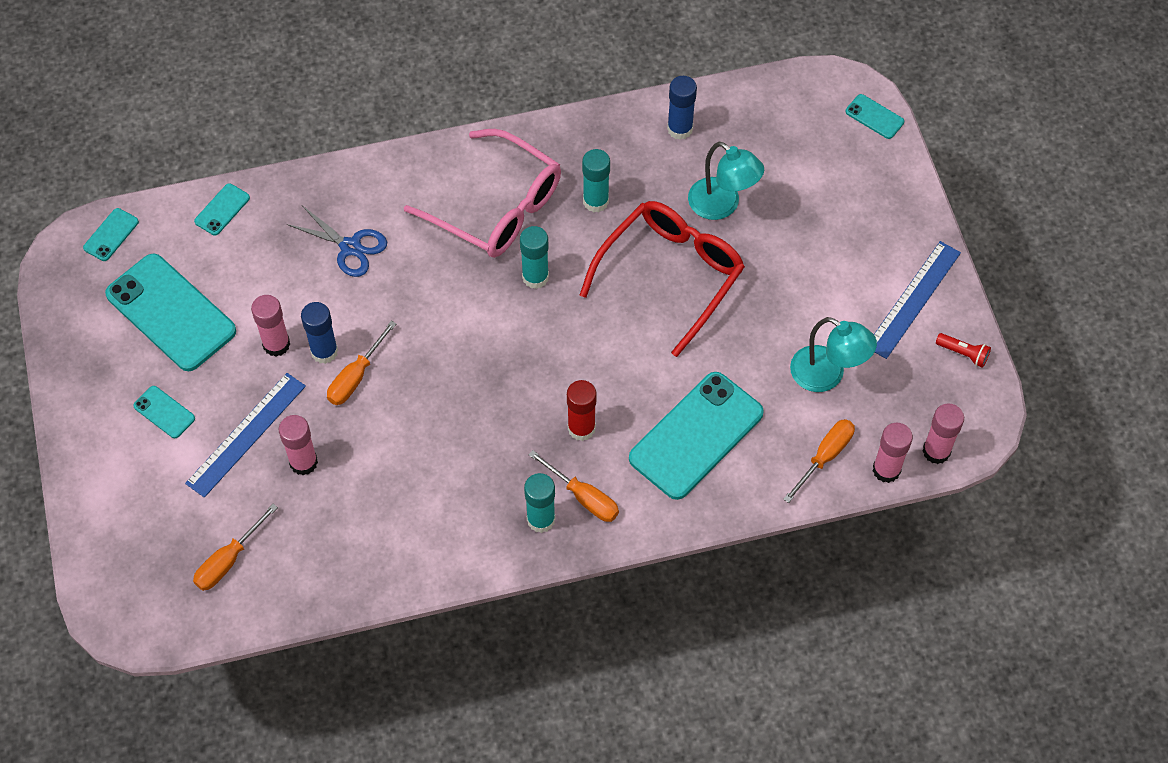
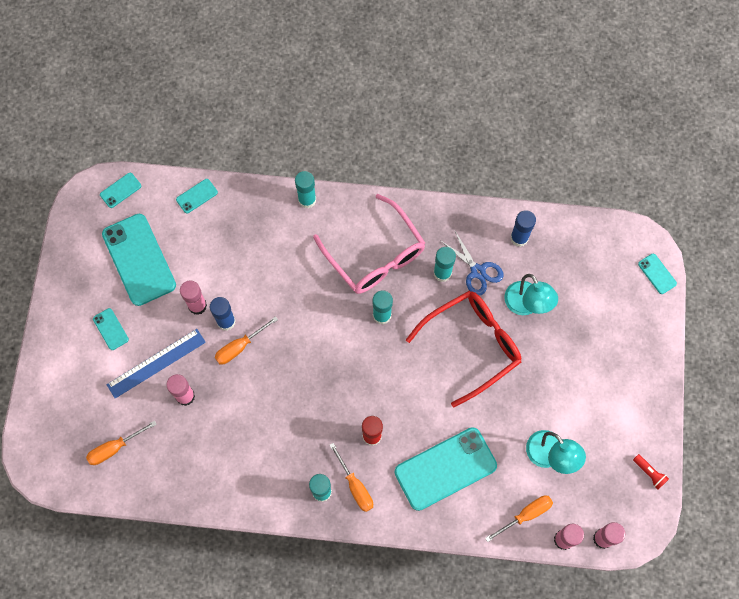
camera: 20 degrees right, 10 degrees up
(350, 247) = (269, 252): blue scissors -> blue scissors (477, 271)
(377, 169) = (307, 200): none -> turquoise glue stick
(913, 299) = (630, 420): blue ruler -> none

